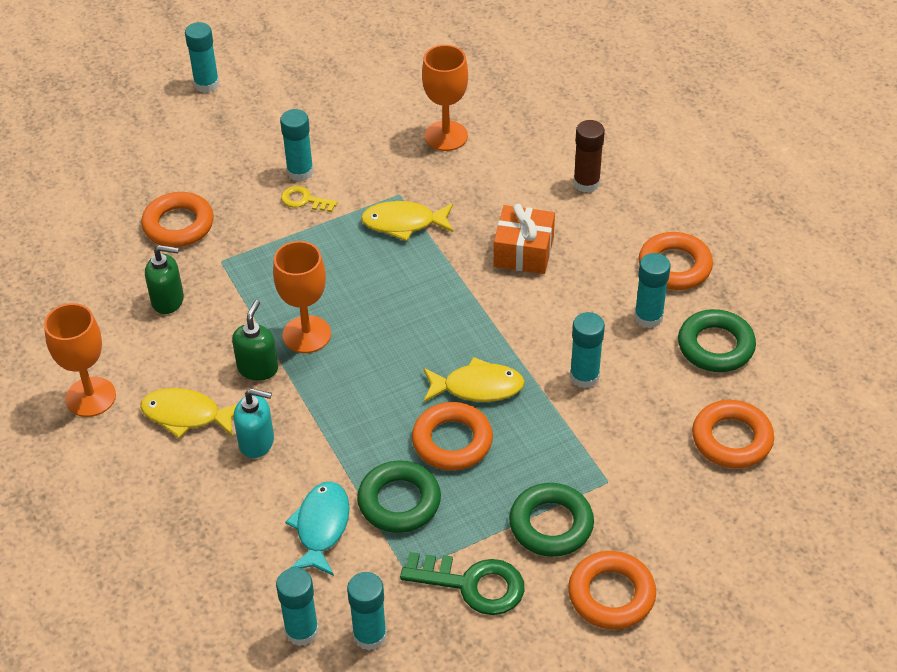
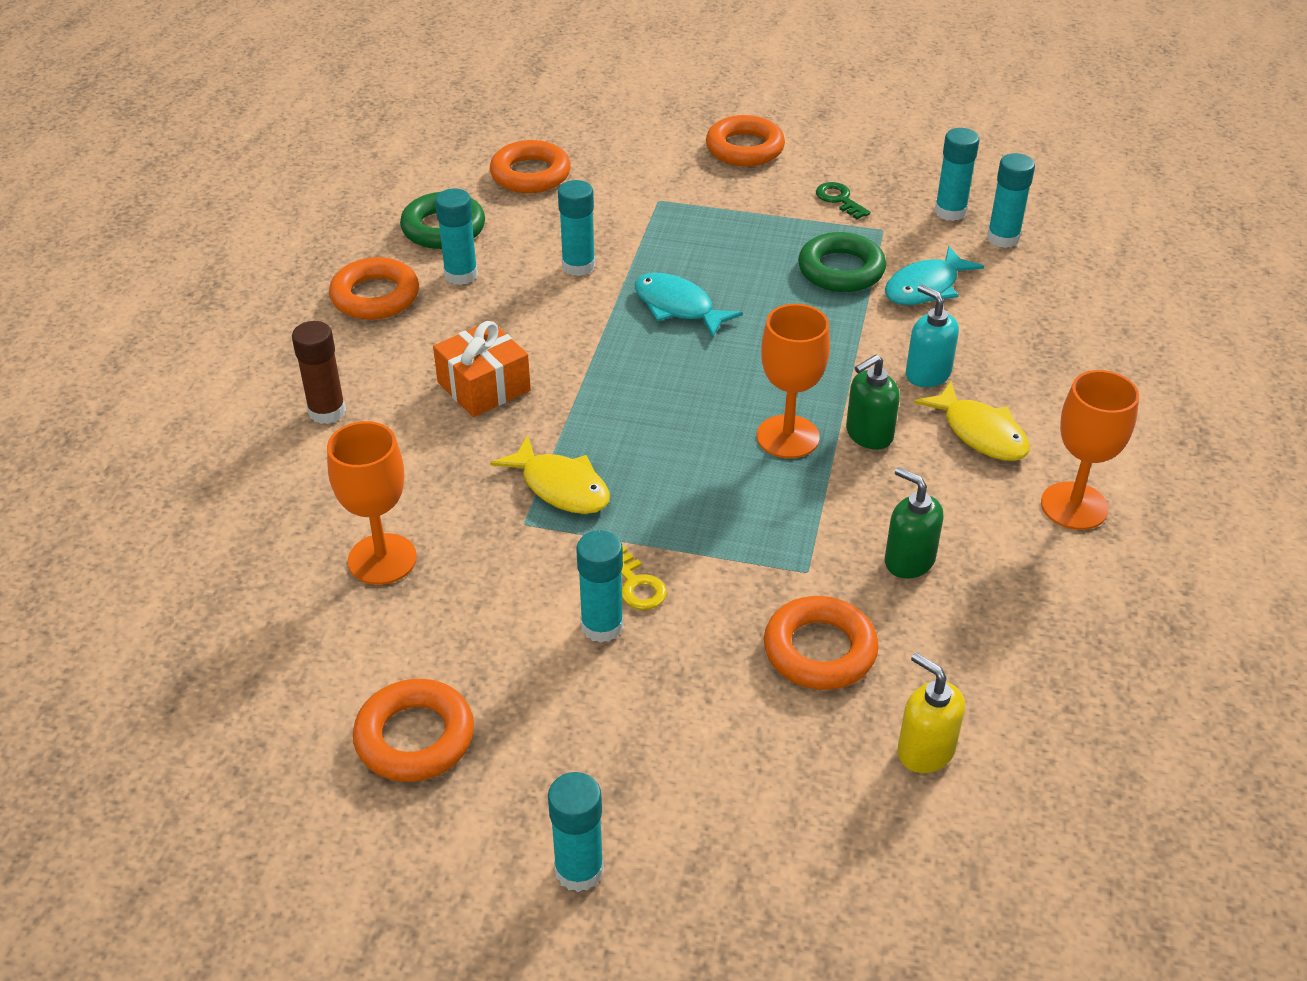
camera: 140 degrees left, 5 degrees down
(88, 211) = (925, 750): none -> yellow soap dispenser
(452, 441) = (748, 284): orange ring -> orange ring (415, 737)
(472, 584) = (839, 199): green key -> green key, size x0.57
(477, 387) = (678, 307): yellow fish -> turquoise fish
(551, 524) = (737, 199): green ring -> none

